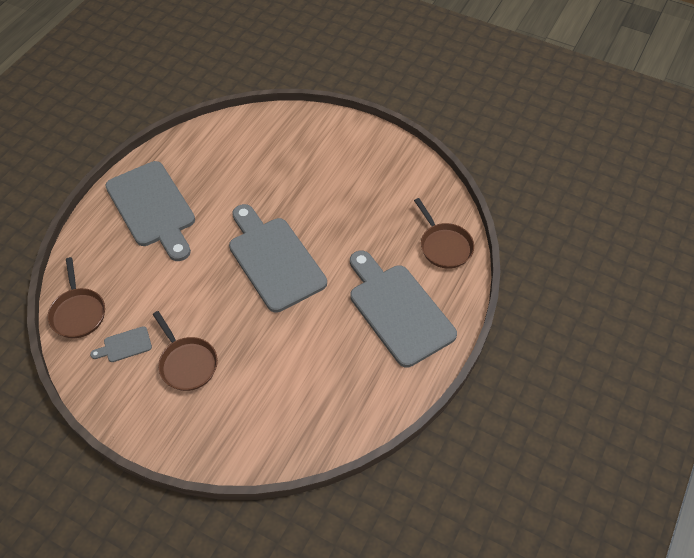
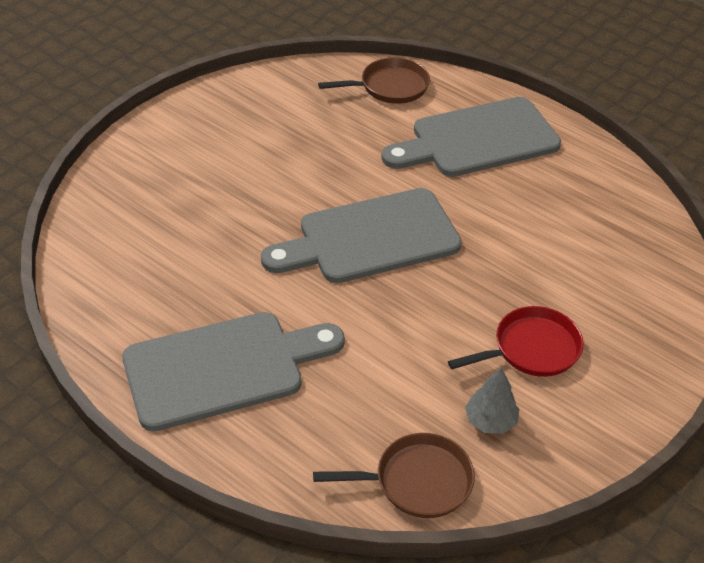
camera: 80 degrees left, 10 degrees down
(125, 345) = (490, 421): grey cutting board -> grey tree
(187, 363) = (531, 349): brown pan -> red pan

